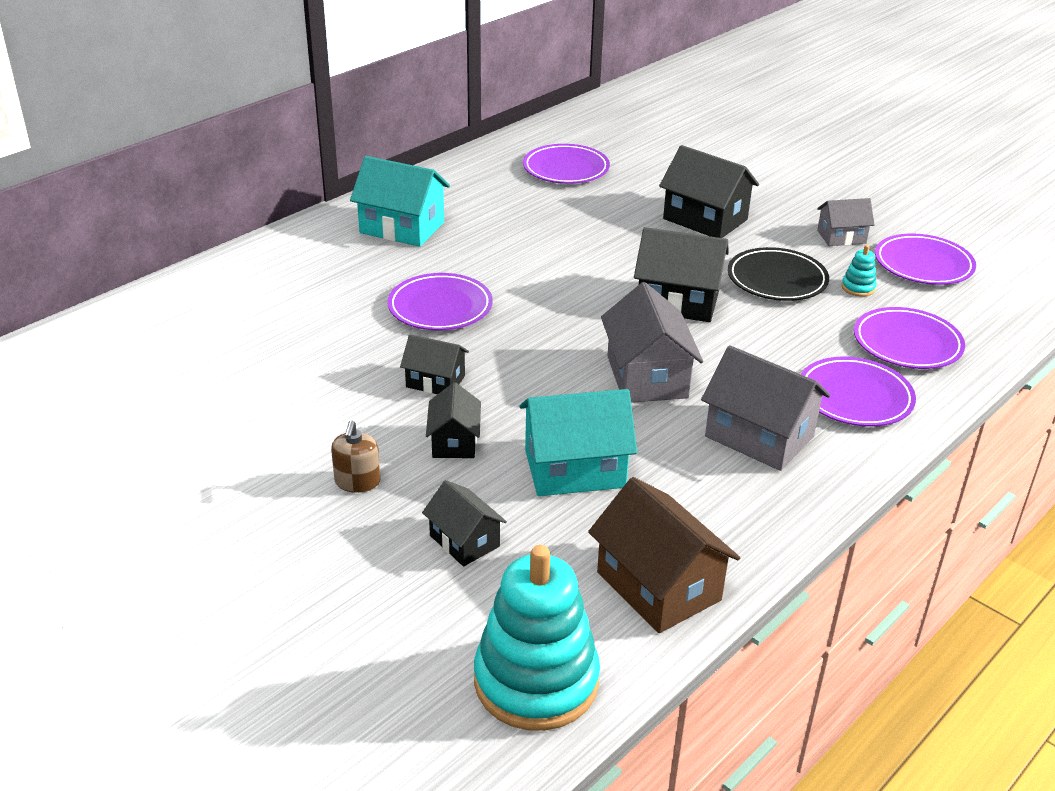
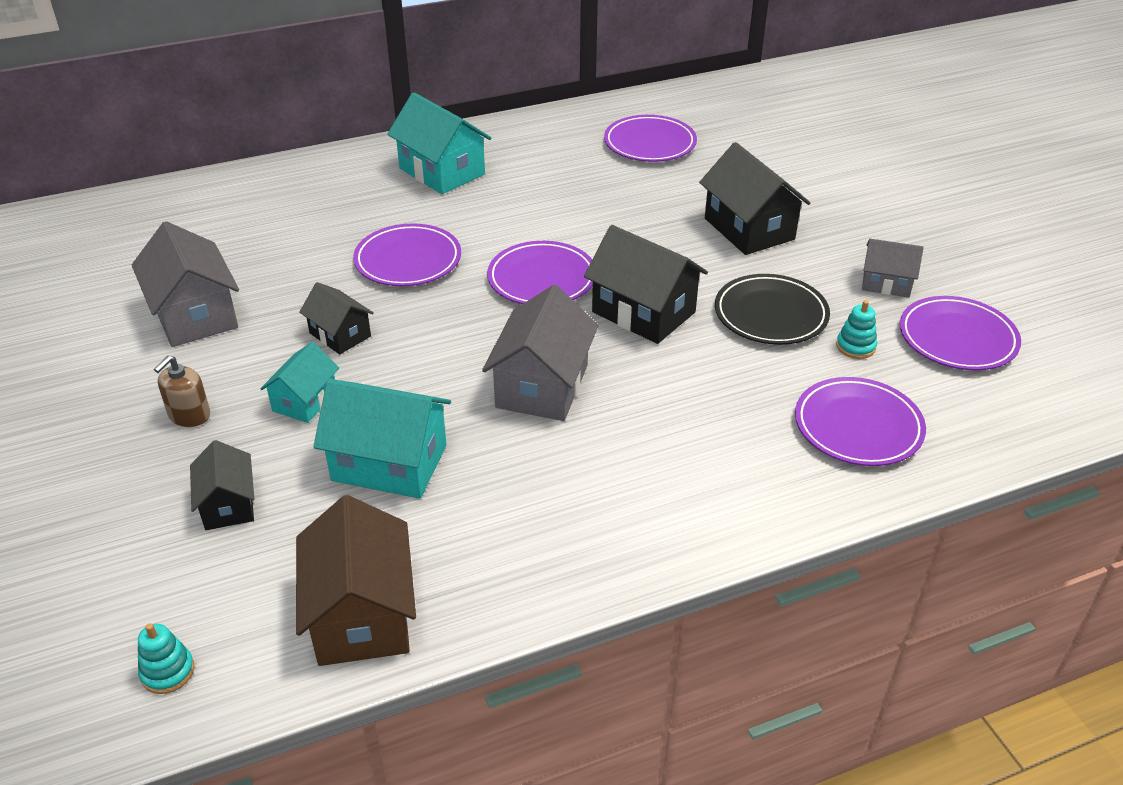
camera: 25 degrees right, 5 degrees up
(454, 442) = (305, 401): black house -> turquoise house
(536, 681) = (167, 672): turquoise stacking toy -> turquoise stacking toy, size x0.40
(759, 436) = (601, 485): grey house -> grey house (195, 315)
(855, 397) = (744, 472): purple plate -> purple plate (542, 279)

